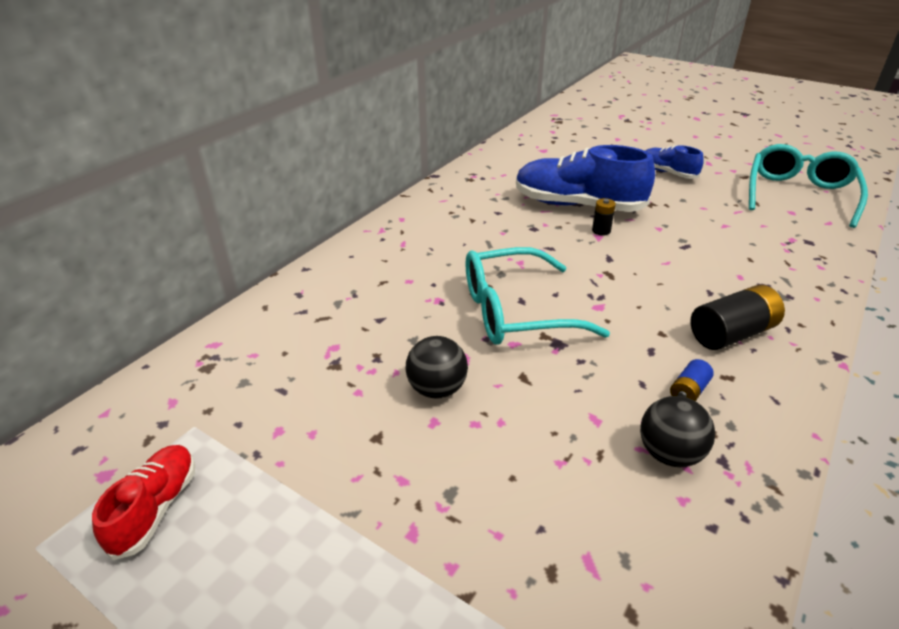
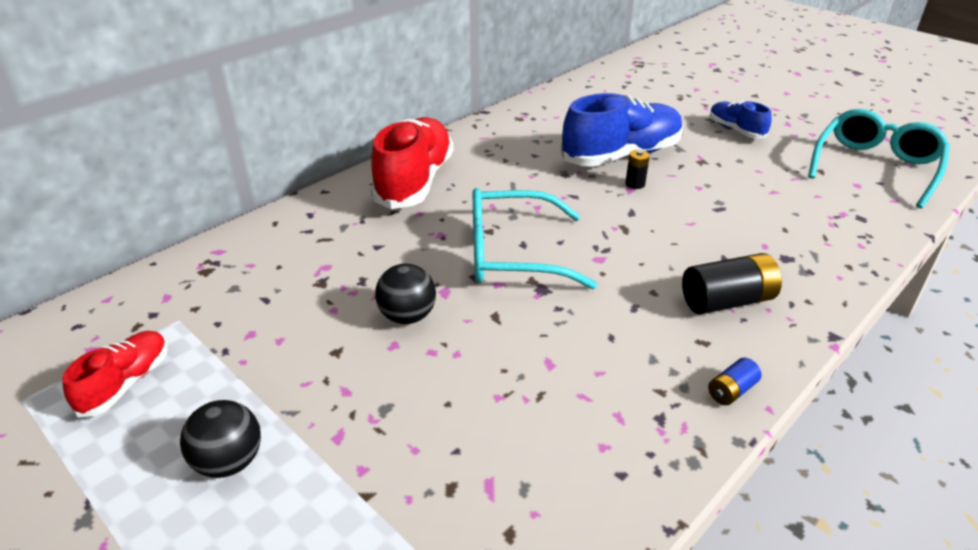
camera: 10 degrees right, 0 degrees up
(393, 249) = (415, 181): none -> red shoe
(578, 205) = (621, 155): blue shoe -> blue shoe turned 120 degrees clockwise
(669, 454) = (608, 404): black ball -> black ball (229, 462)
(688, 391) = (655, 350): blue battery -> blue battery (731, 391)

